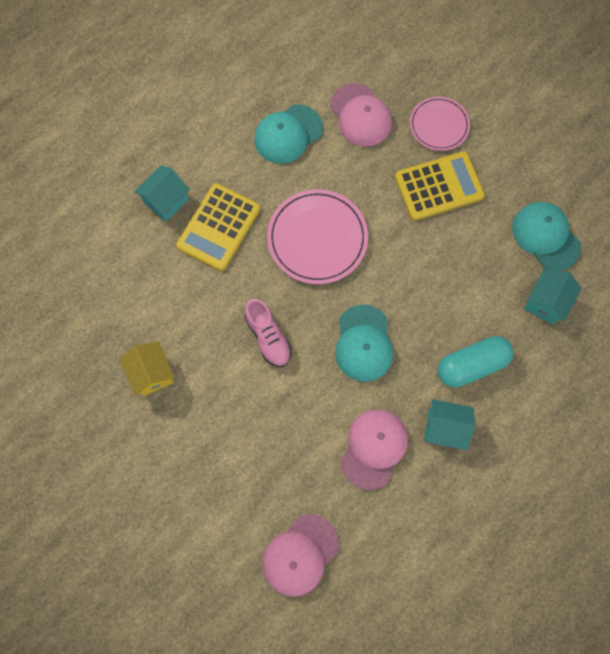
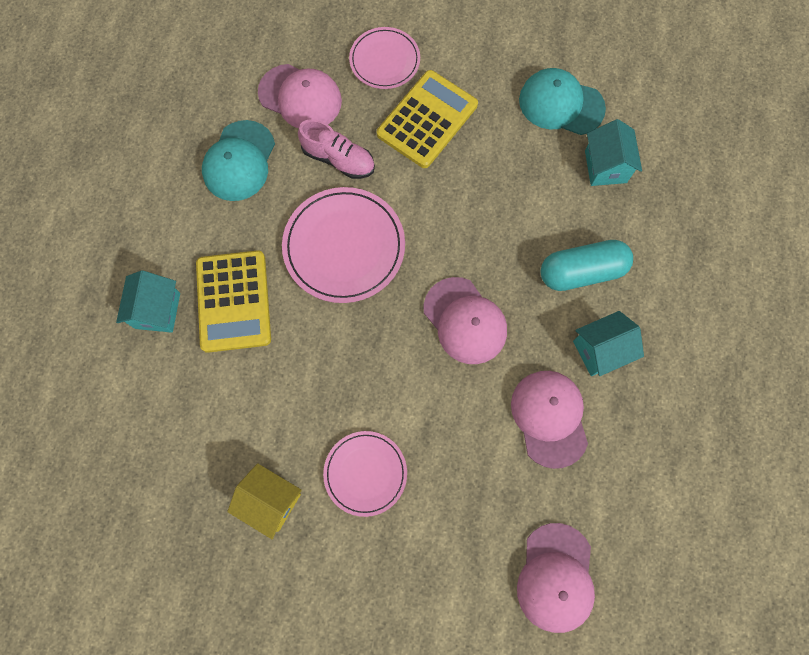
camera: 35 degrees left, 0 degrees up
(224, 398) = (365, 473): none -> pink plate
(268, 337) = (365, 379): pink shoe -> pink shoe (338, 159)
(363, 343) = (465, 321): turquoise cap -> pink cap
(471, 365) = (581, 272): turquoise capsule -> turquoise capsule turned 45 degrees clockwise

